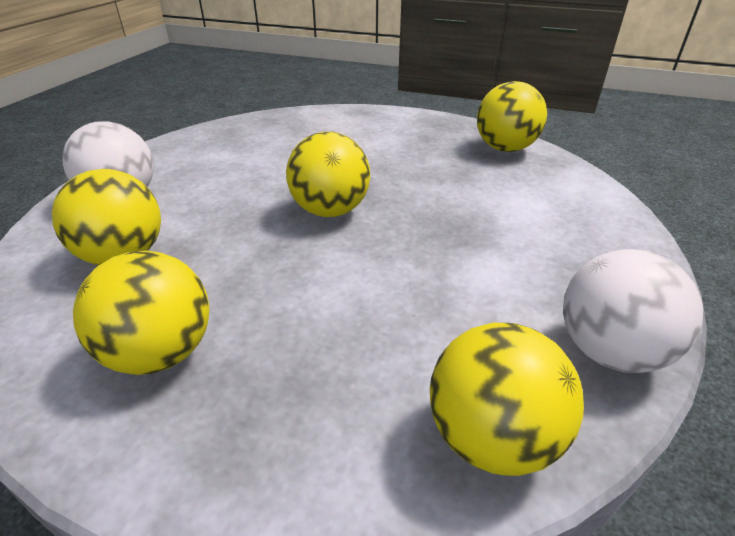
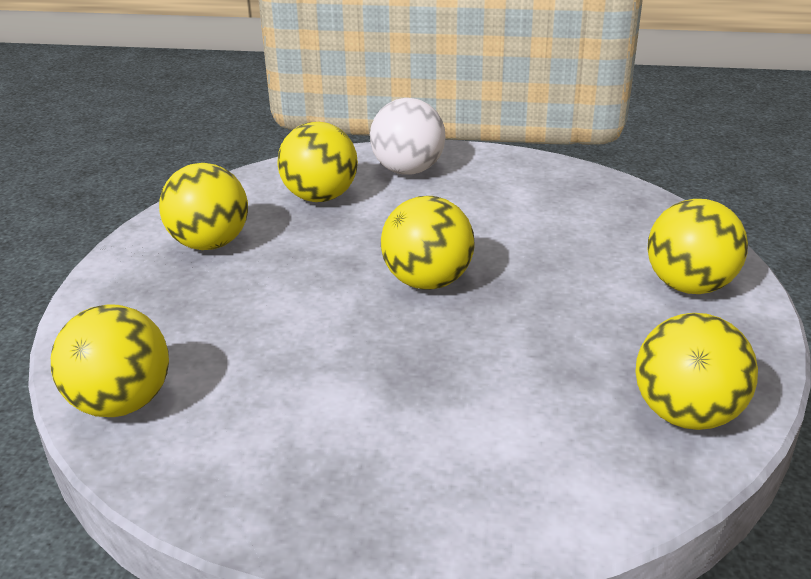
camera: 80 degrees right, 5 degrees down
(380, 125) = (689, 286): none -> yellow ball
(609, 351) = (216, 484): white ball -> none

